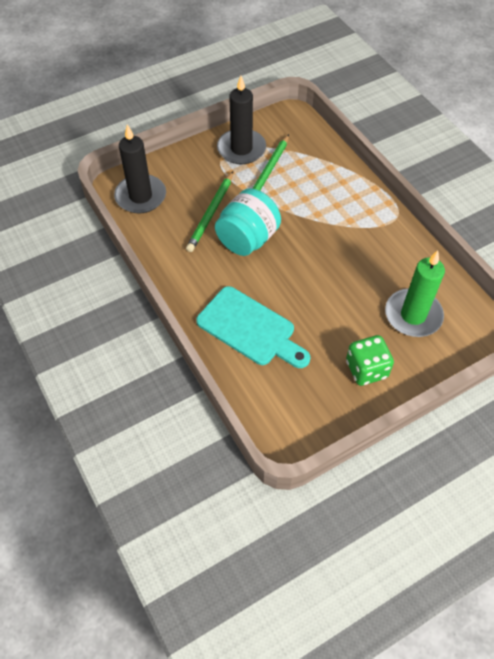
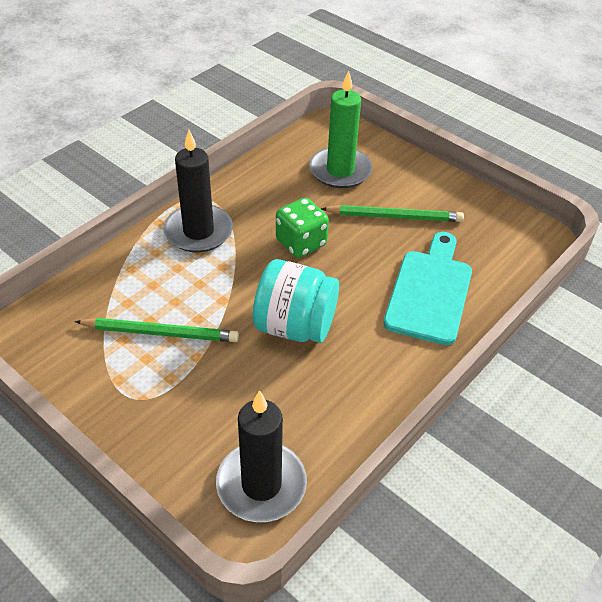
camera: 110 degrees left, 10 degrees down
(211, 213) = (264, 379): green pencil -> green pencil (394, 216)
(241, 149) = (115, 376): black candle -> black candle (198, 231)
(366, 369) = (425, 194): green dice -> green dice (301, 243)

